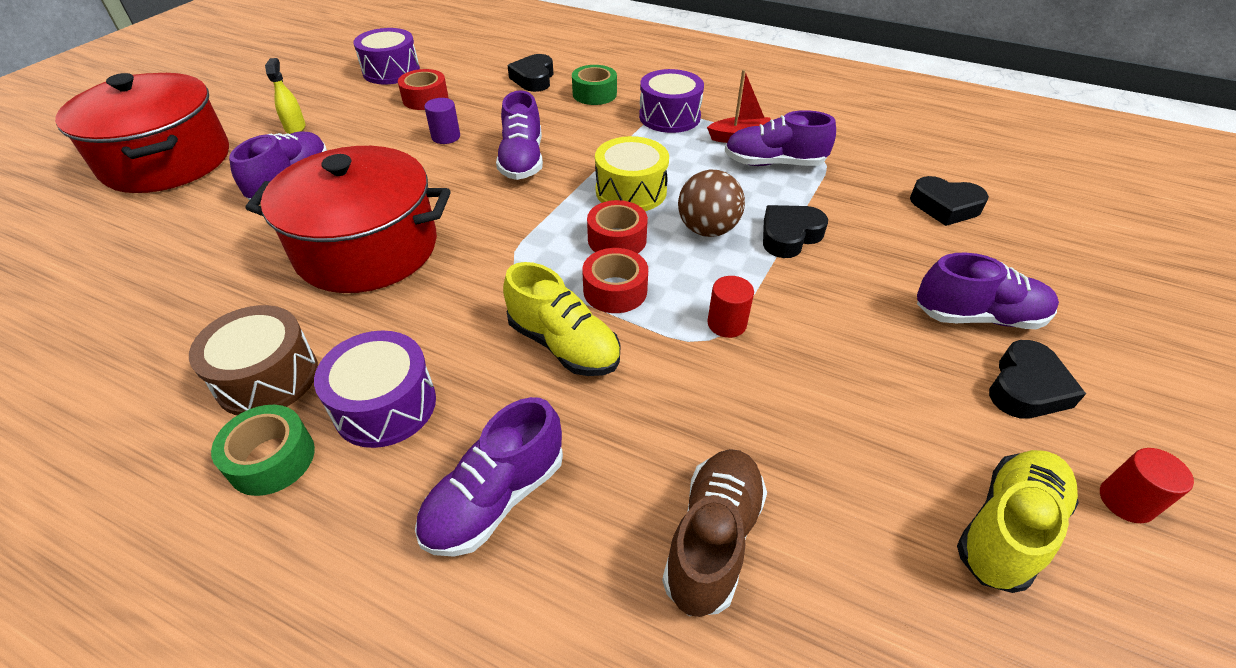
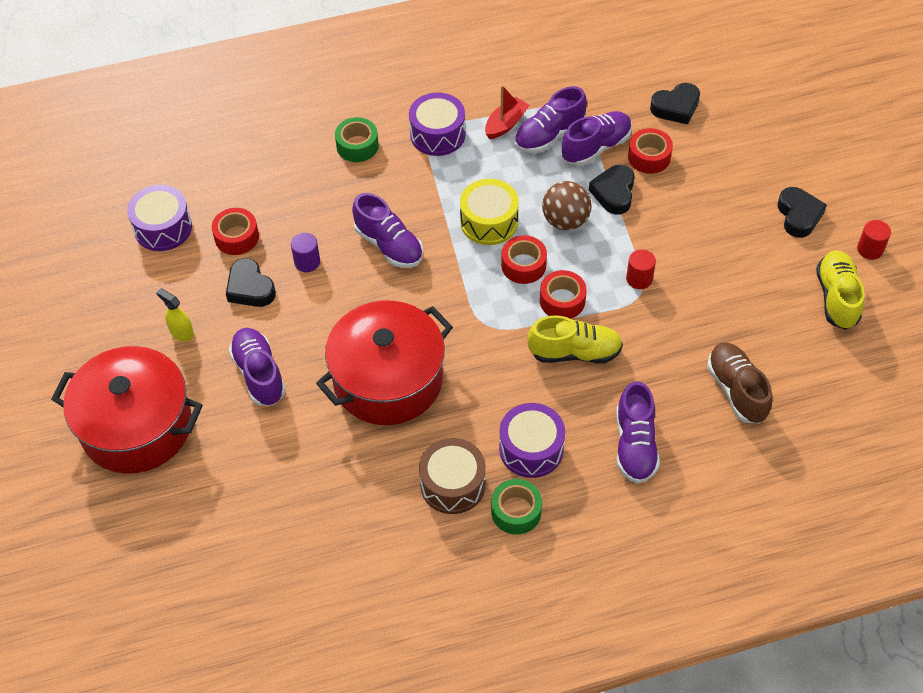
camera: 40 degrees left, 10 degrees up
(534, 79) = (290, 159): black heart -> black heart (250, 288)
(866, 229) = (649, 157): none -> red tape
(977, 317) = (749, 184): purple shoe -> purple shoe (596, 147)

